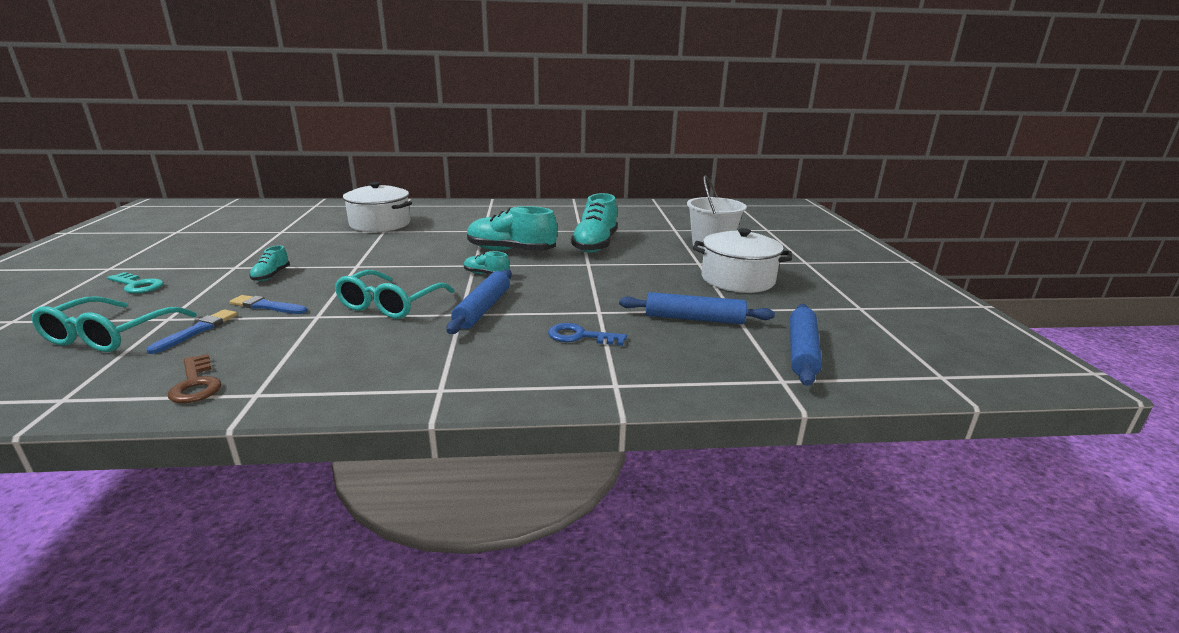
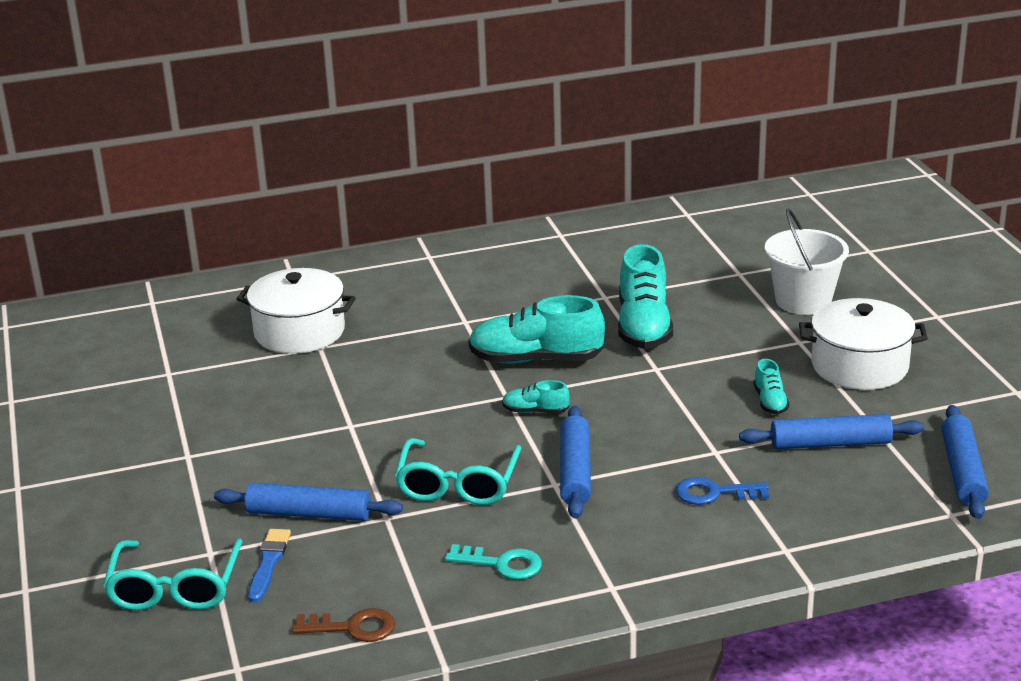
camera: 10 degrees left, 5 degrees up
(137, 285) = (101, 510): turquoise key -> turquoise key (502, 564)
(196, 384) = (353, 627): brown key -> brown key turned 45 degrees counterclockwise
(267, 306) = (309, 514): blue brush -> blue rolling pin
(271, 275) = (256, 463): turquoise shoe -> turquoise shoe (770, 402)

